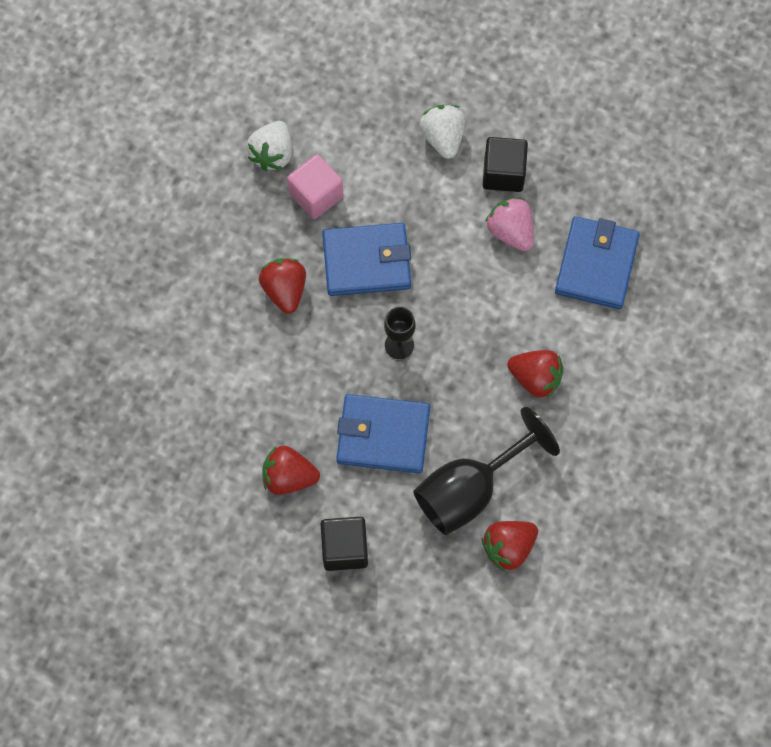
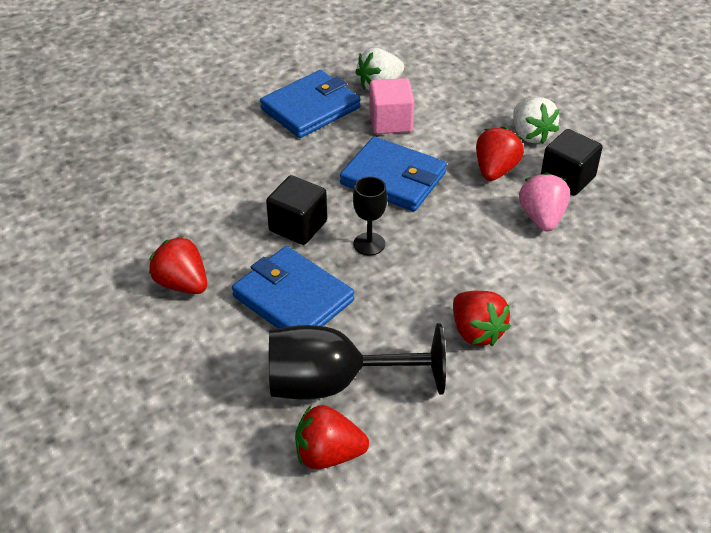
camera: 35 degrees right, 25 degrees down
(285, 290) = (307, 164): red strawberry -> red strawberry (495, 170)
(344, 549) = (174, 363): black cube -> black cube (298, 226)
(443, 138) = (531, 135): white strawberry -> white strawberry turned 135 degrees clockwise
(596, 265) = (609, 278): blue wallet -> blue wallet (310, 108)

